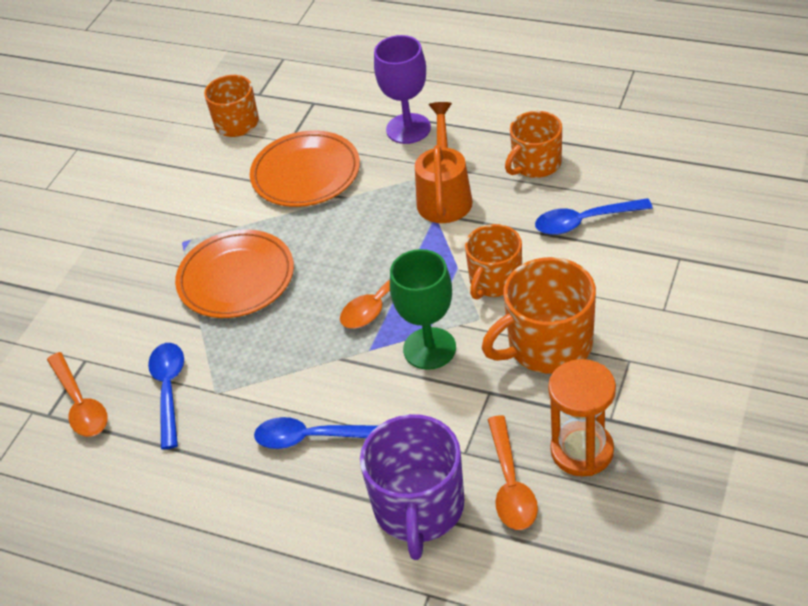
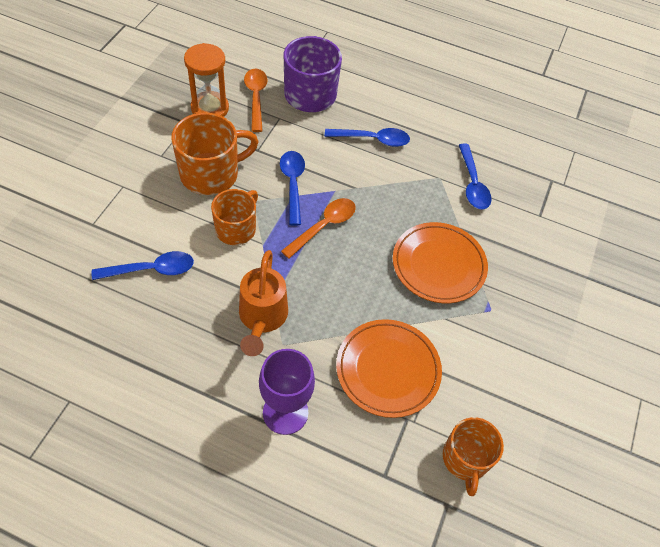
camera: 170 degrees right, 10 degrees up
(80, 404) = (531, 184): orange spoon -> none
(429, 348) = (292, 184): green goblet -> blue spoon
(535, 164) = (173, 340): orange mug -> none

